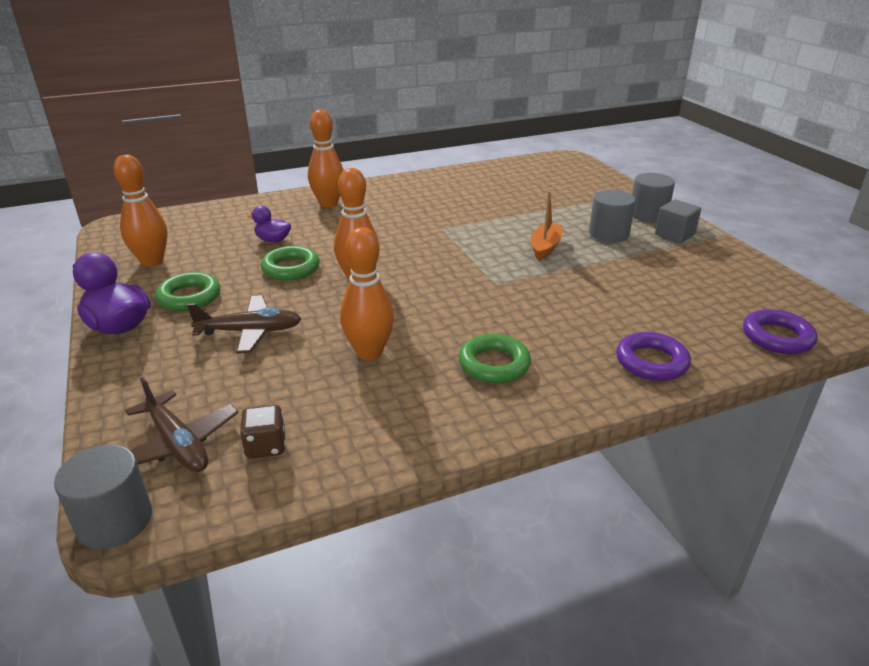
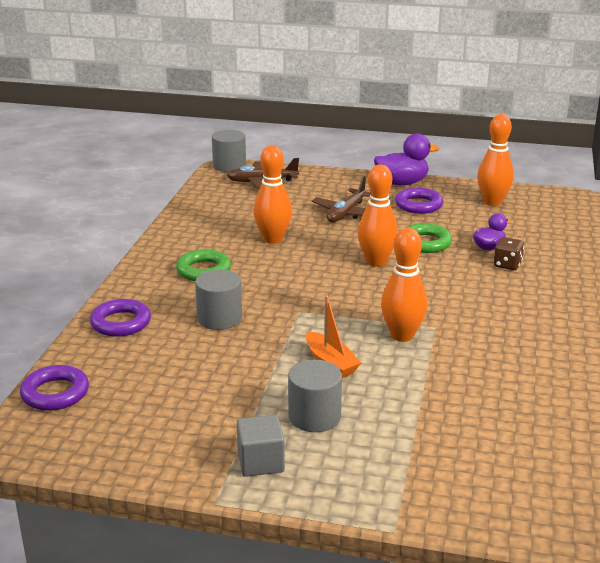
camera: 125 degrees right, 5 degrees down
(189, 297) = (418, 205): green ring -> purple ring
(266, 446) = (230, 197): brown dice -> brown dice (507, 265)
(328, 204) = (557, 290): orange bowling pin -> orange bowling pin (402, 335)
(648, 214) = (328, 477): grey cylinder -> grey cylinder (219, 318)

